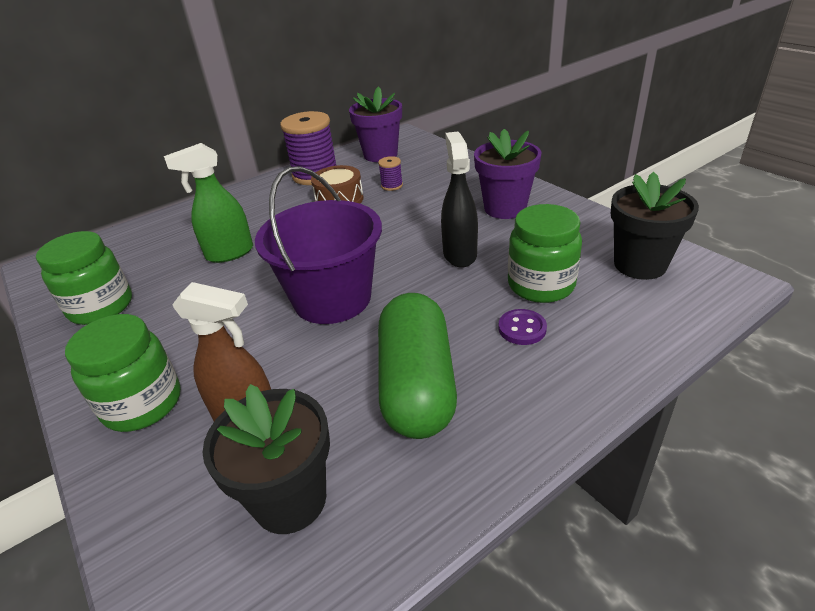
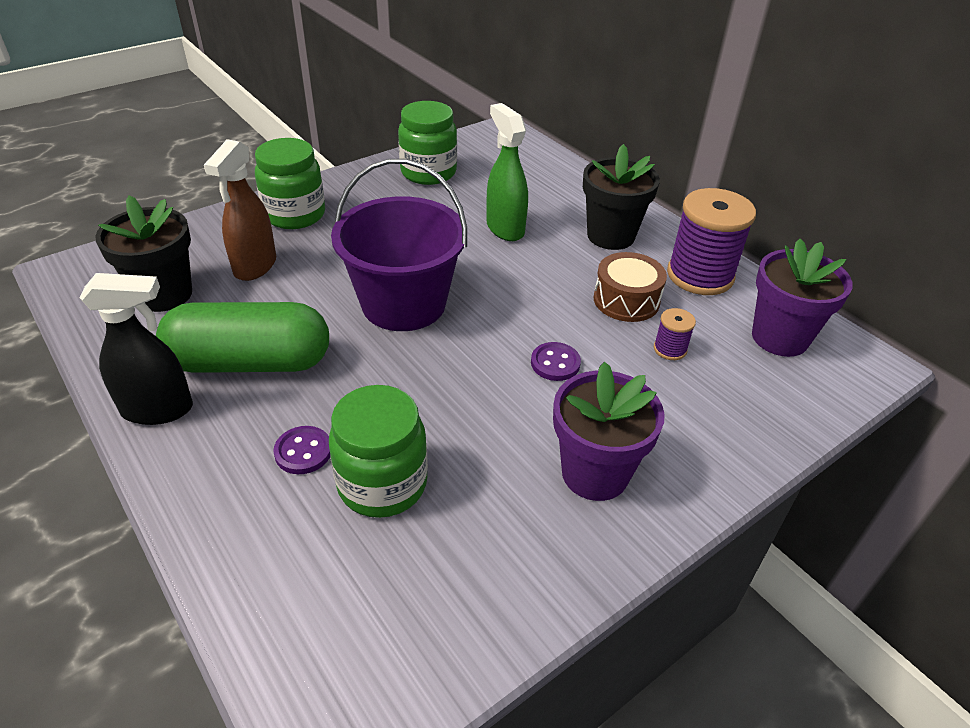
camera: 85 degrees right, 5 degrees up
(407, 224) = (555, 363): none -> purple button
(459, 254) = (471, 410): black spray bottle -> black spray bottle (158, 409)
(640, 265) = (403, 618): black flower pot -> black flower pot (610, 236)

